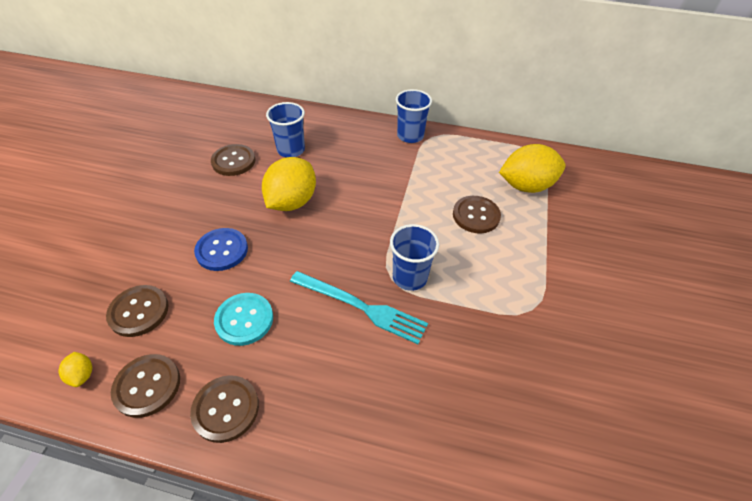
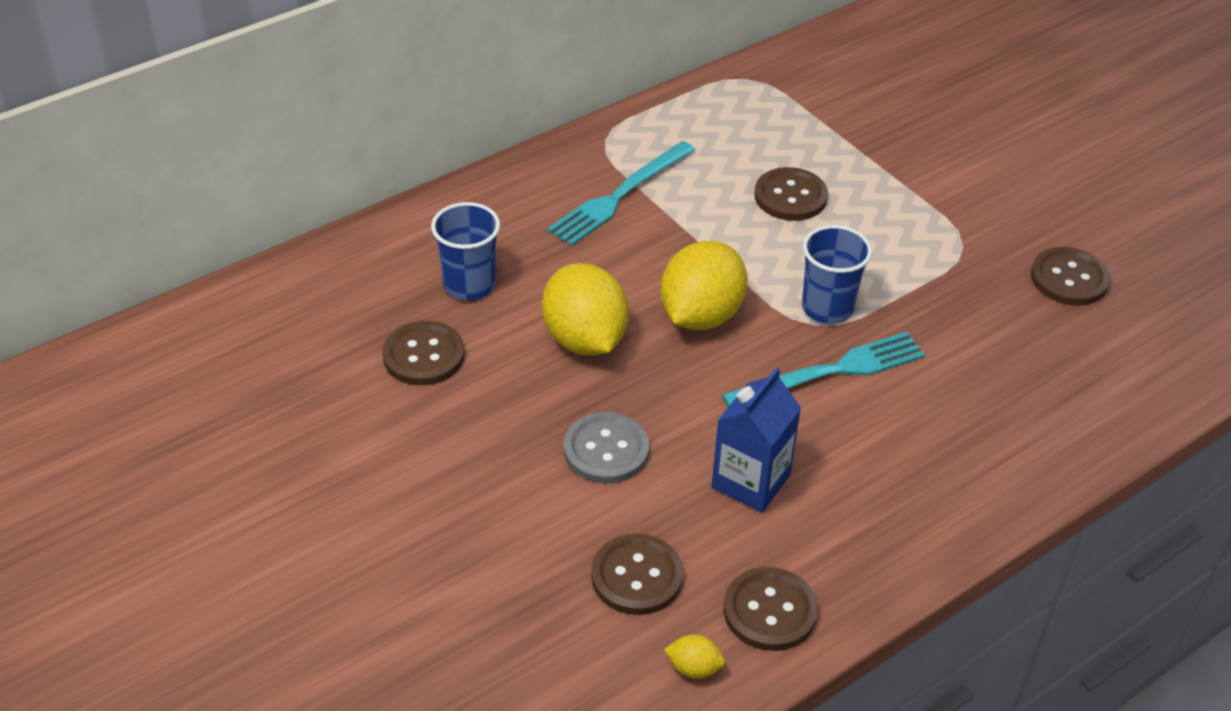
camera: 50 degrees left, 5 degrees down
(222, 250) = (606, 450): blue button -> grey button
(226, 409) = (865, 553): brown button -> brown button (1069, 279)
(244, 320) = (750, 481): turquoise button -> blue carton
(401, 160) = (619, 196): none -> turquoise fork
(410, 136) = (580, 158): blue cup -> none
(526, 186) = (788, 126): yellow lemon -> yellow lemon (701, 315)

